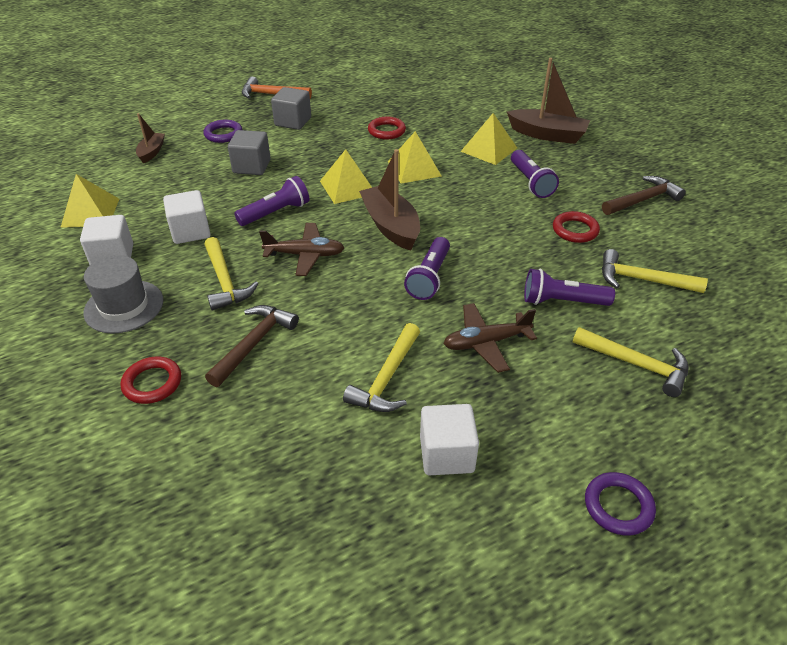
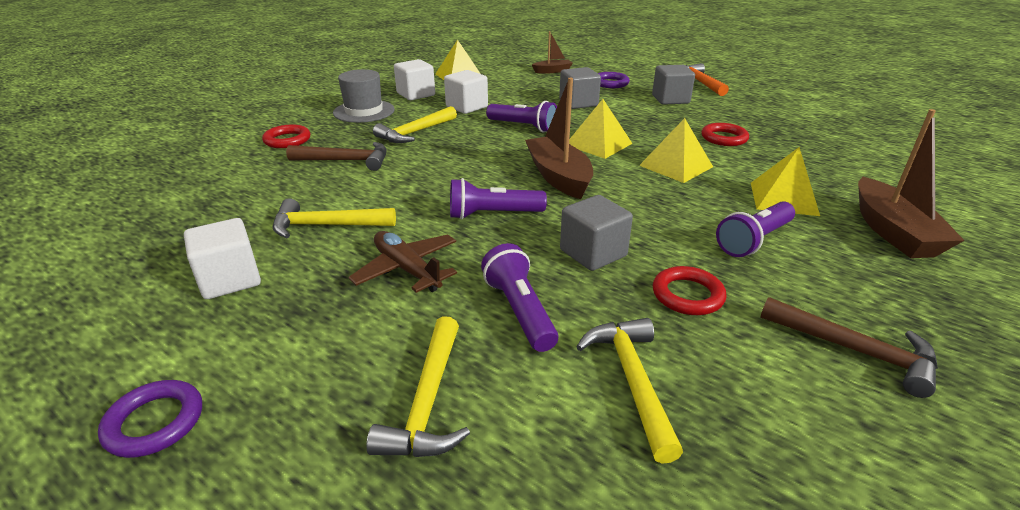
camera: 65 degrees right, 10 degrees down
(305, 255) = (475, 151): brown plane -> none
(391, 226) = (559, 177): brown boat -> brown boat turned 60 degrees counterclockwise
(511, 248) = (593, 253): none -> grey cube

